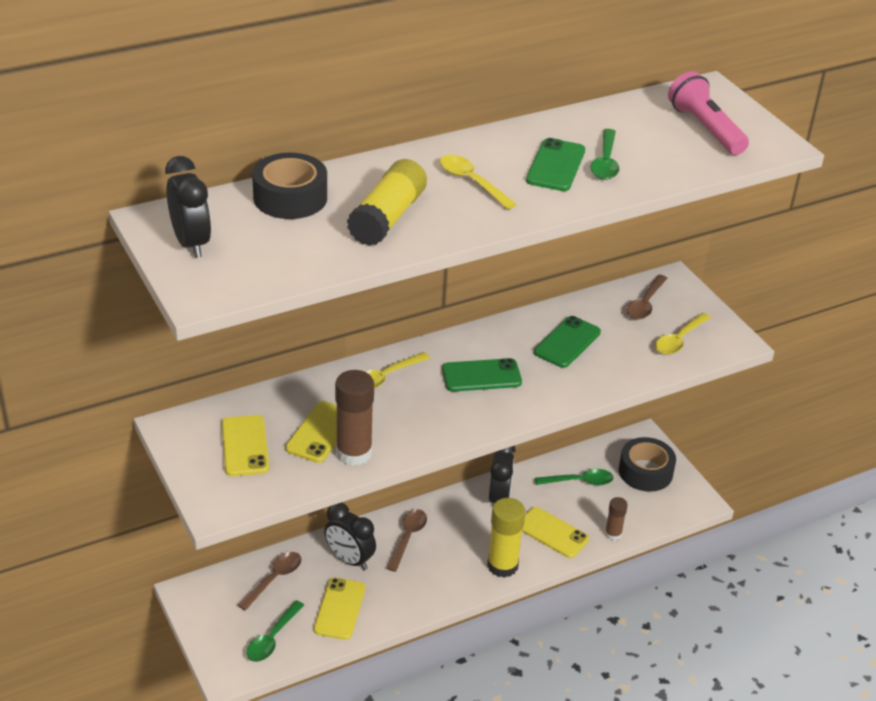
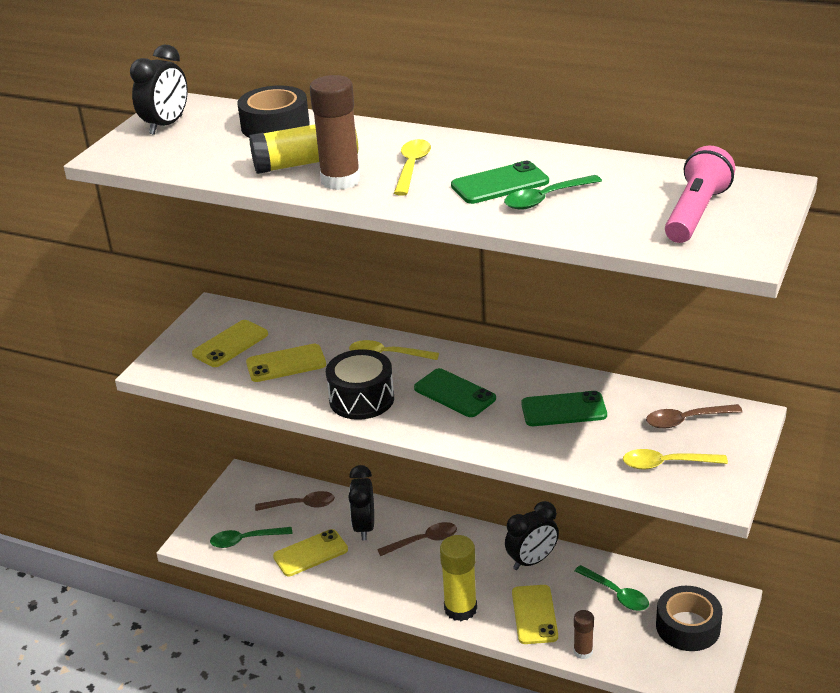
camera: 55 degrees right, 5 degrees down
(354, 453) = (283, 389): brown glue stick -> brown glue stick (340, 180)
(425, 422) = (361, 399): none -> black drum

